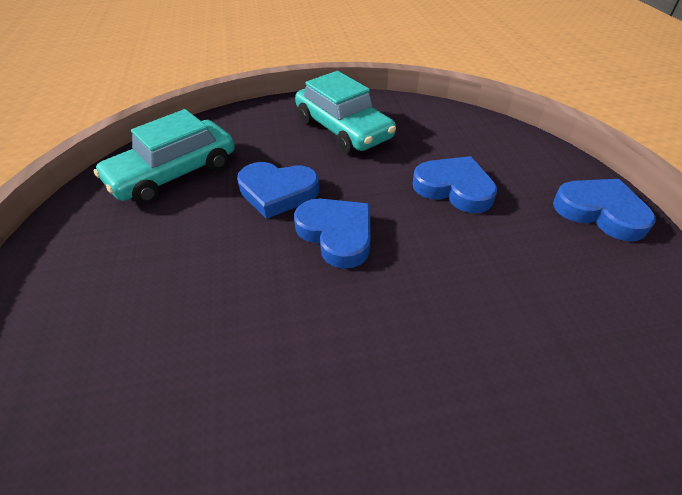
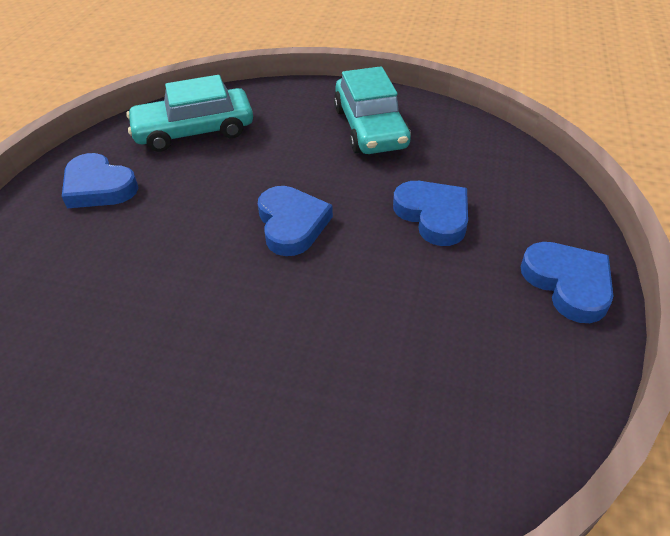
camera: 25 degrees right, 0 degrees up
(277, 192) = (268, 172): blue heart -> blue heart (99, 187)

